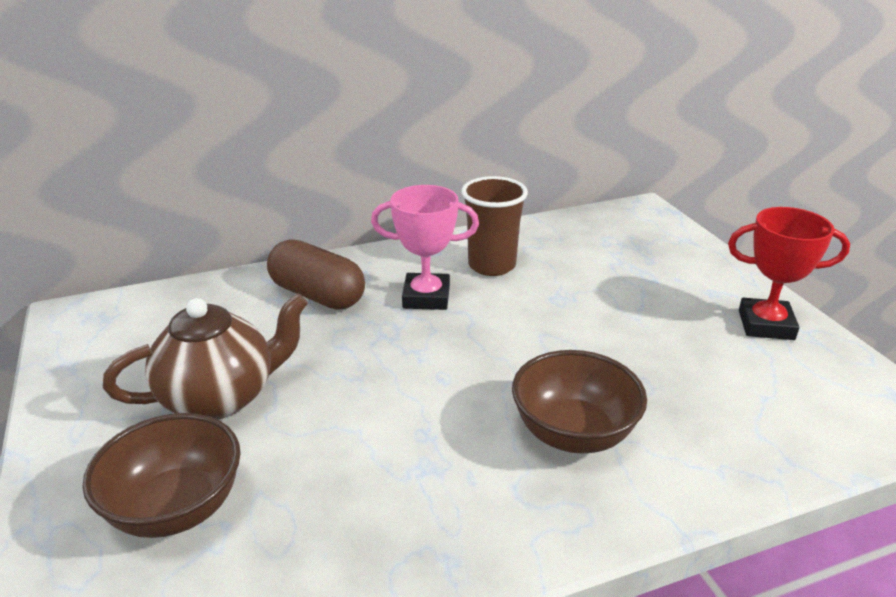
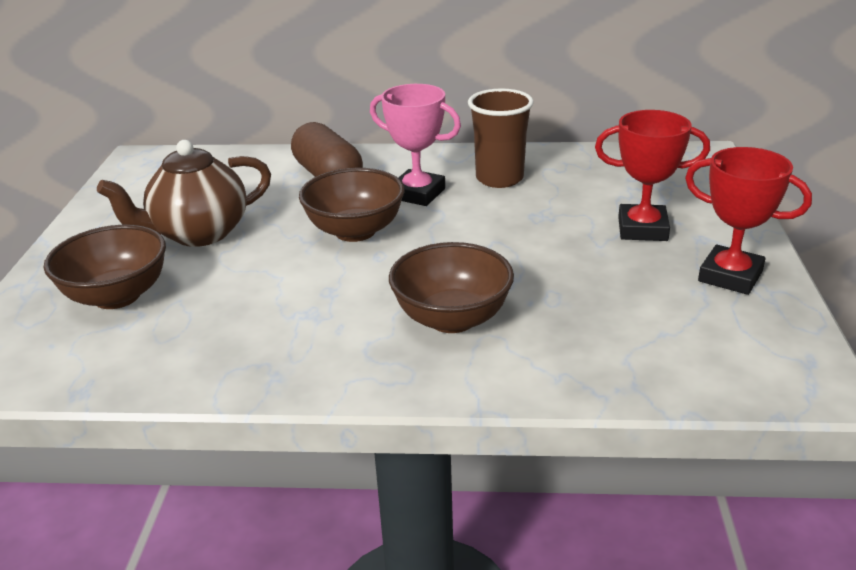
camera: 25 degrees right, 0 degrees up
(220, 397) = (199, 233): brown teapot -> brown teapot turned 150 degrees clockwise
(396, 354) = (355, 231): none -> brown bowl
(658, 293) = (642, 229): none -> red trophy

